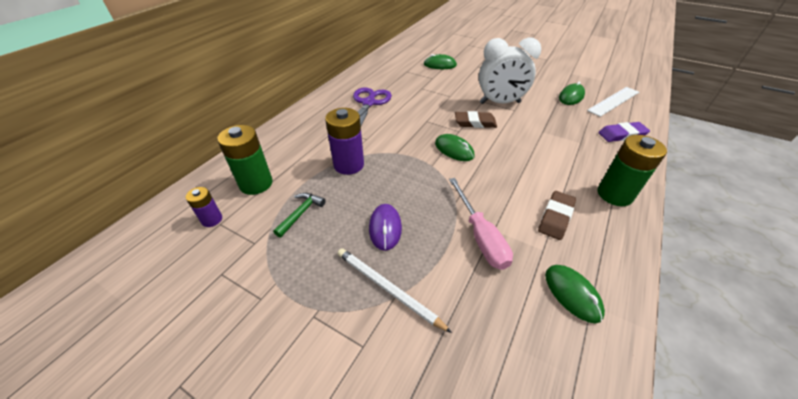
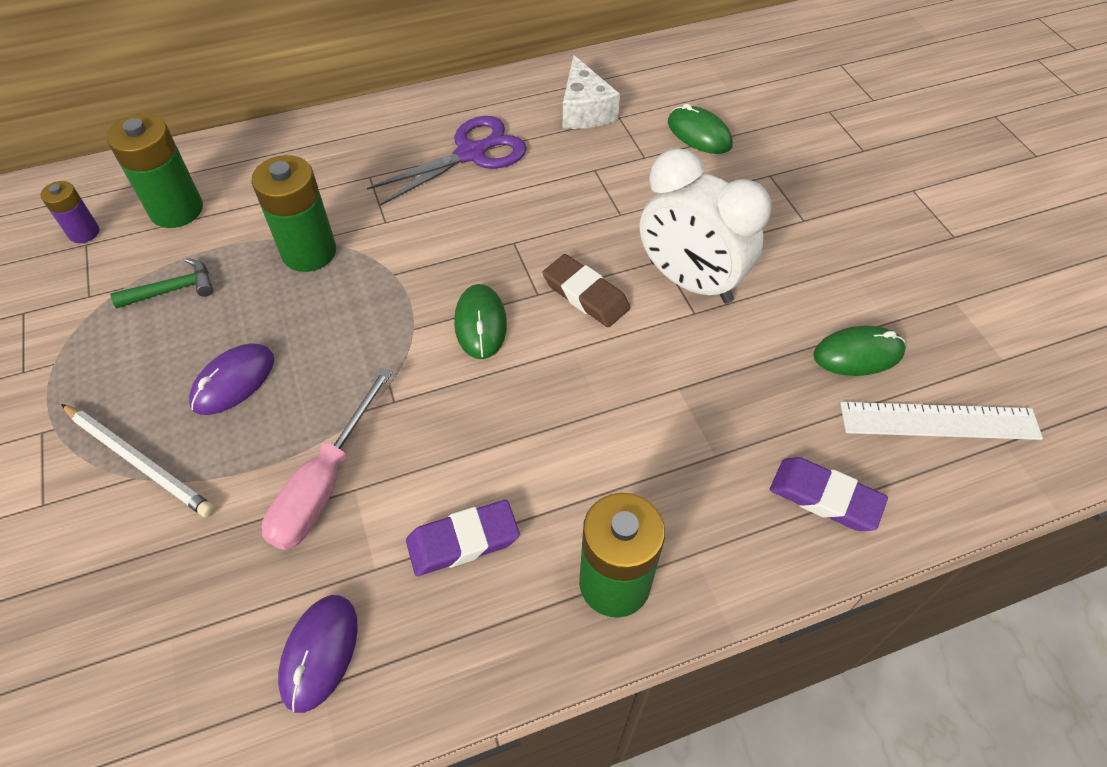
camera: 40 degrees right, 10 degrees up
(349, 165) = (309, 252): purple battery -> green battery
(387, 288) = (139, 462): white pencil -> white pencil turned 135 degrees clockwise
(391, 74) = (584, 110): none -> white cheese
(555, 217) = (463, 541): brown eraser -> purple eraser
(572, 294) = (319, 653): green mouse -> purple mouse

